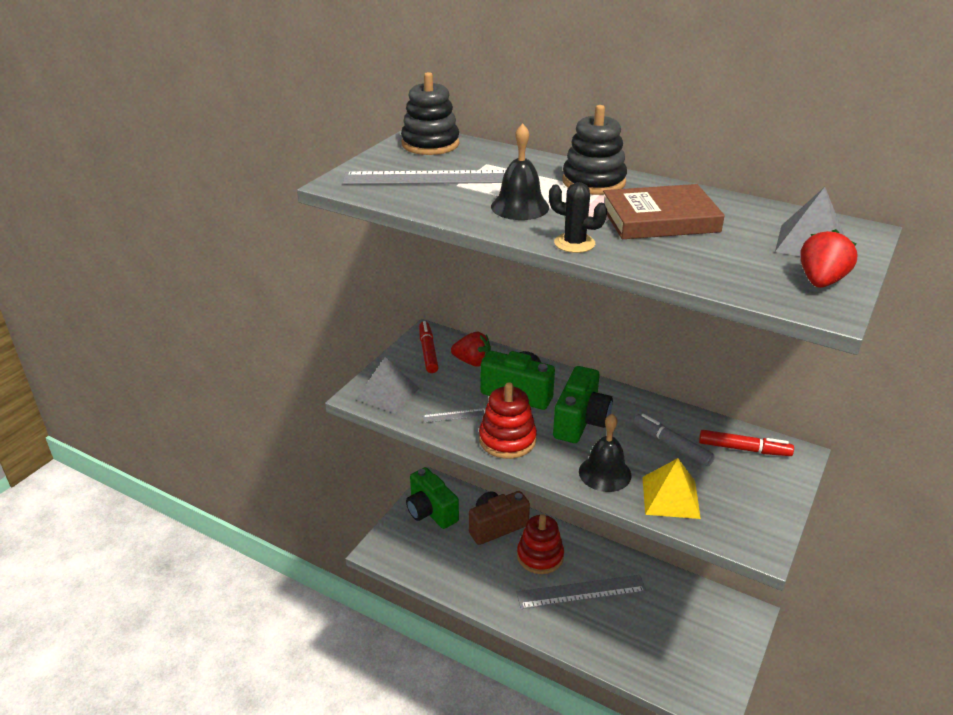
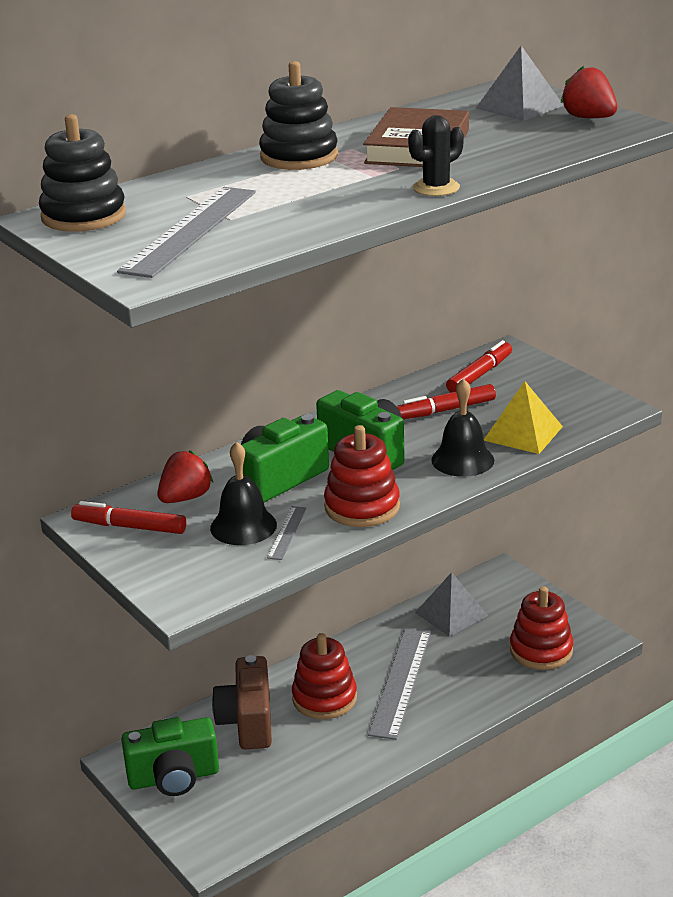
camera: 65 degrees left, 5 degrees down
(388, 393) = (196, 577): grey pyramid -> grey pyramid (451, 614)
(520, 207) = (324, 197): black bell -> black bell (243, 526)
(672, 445) = (445, 410): grey marker -> red marker
(672, 669) = (541, 650): none -> red stacking toy

